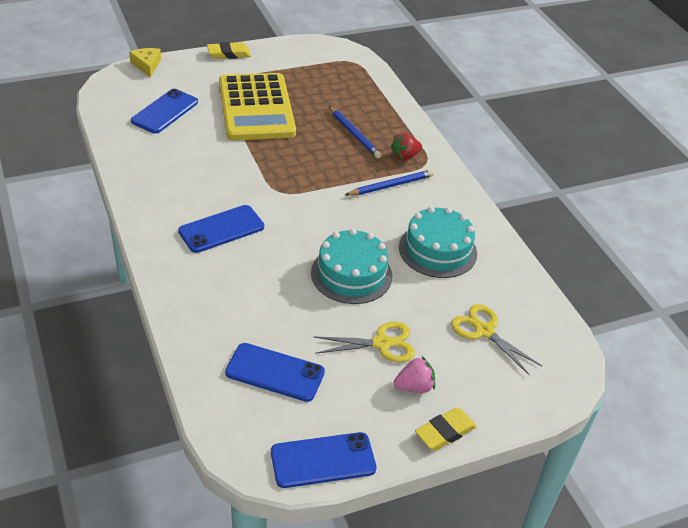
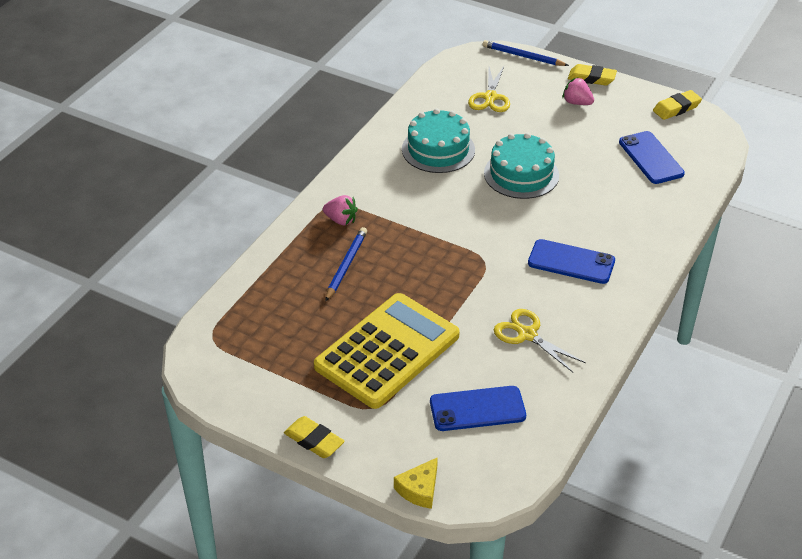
camera: 125 degrees left, 0 degrees up
(323, 460) = (676, 108): blue phone -> yellow eraser
(382, 343) = (563, 130): yellow scissors -> yellow scissors (527, 334)
(391, 185) = (392, 207): blue pencil -> blue pencil (523, 56)
(405, 156) = (341, 220): red strawberry -> pink strawberry

